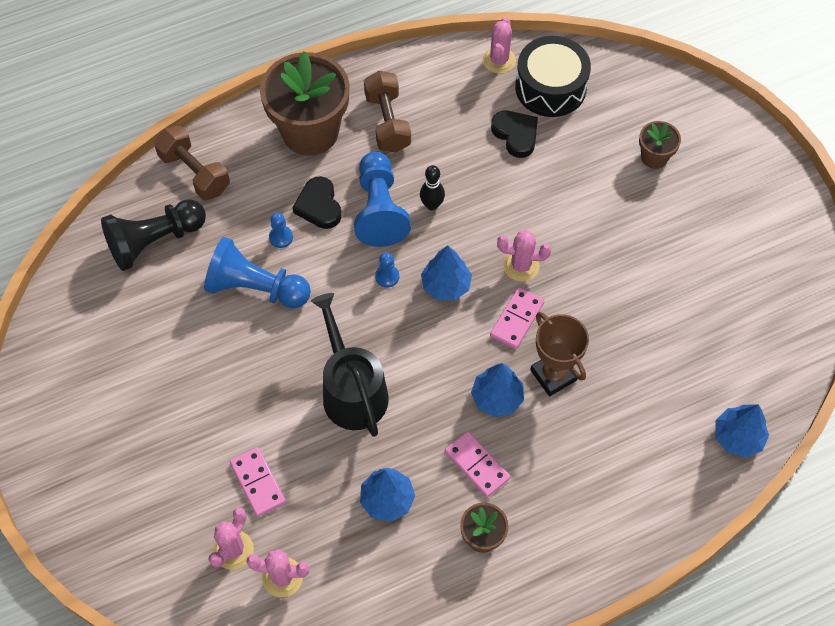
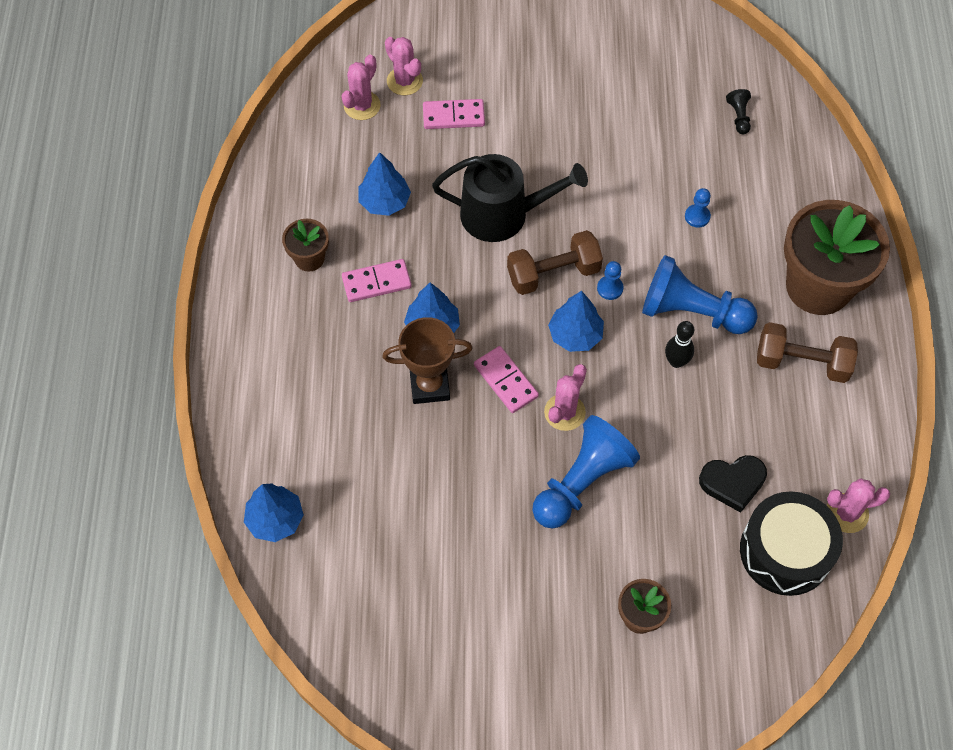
camera: 115 degrees right, 0 degrees up
(155, 241) = (738, 117): black pawn -> black pawn, size x0.43
(194, 173) = (806, 171): brown dumbbell -> brown dumbbell (553, 273)
(256, 288) = (649, 178): blue pawn -> blue pawn (582, 482)
(319, 206) = (720, 261): black heart -> none
(499, 60) = (847, 513): pink cactus -> pink cactus turned 45 degrees counterclockwise

